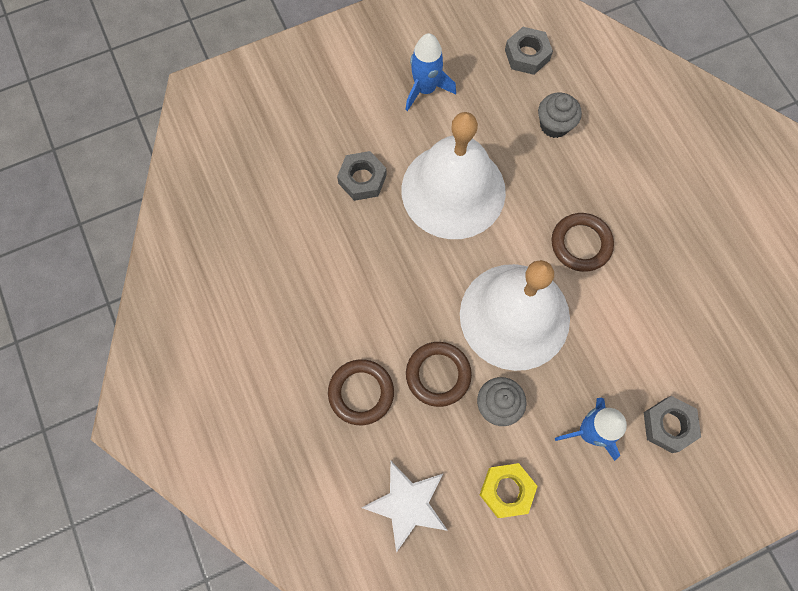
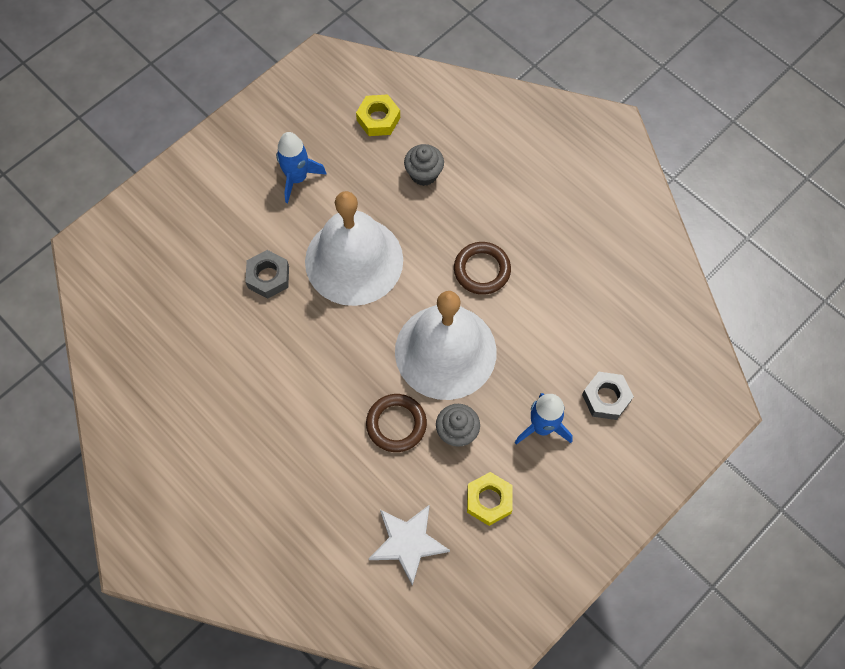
camera: 20 degrees left, 5 degrees down
(361, 393) = (334, 463): brown ring -> none
(527, 55) = (378, 119): grey nut -> yellow nut

